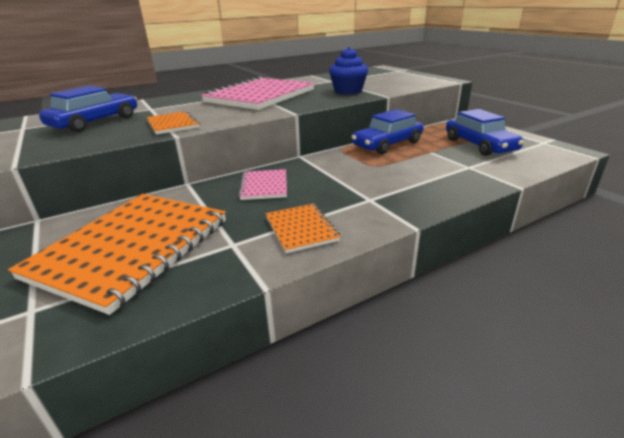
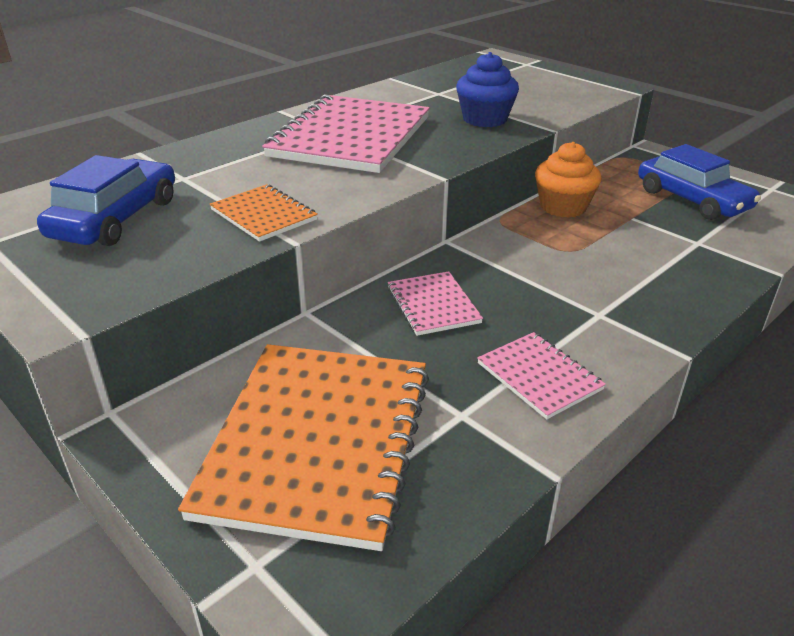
camera: 15 degrees left, 5 degrees up
(301, 229) = (539, 376): orange notebook -> pink notebook
(387, 144) = (563, 207): blue car -> orange cupcake

